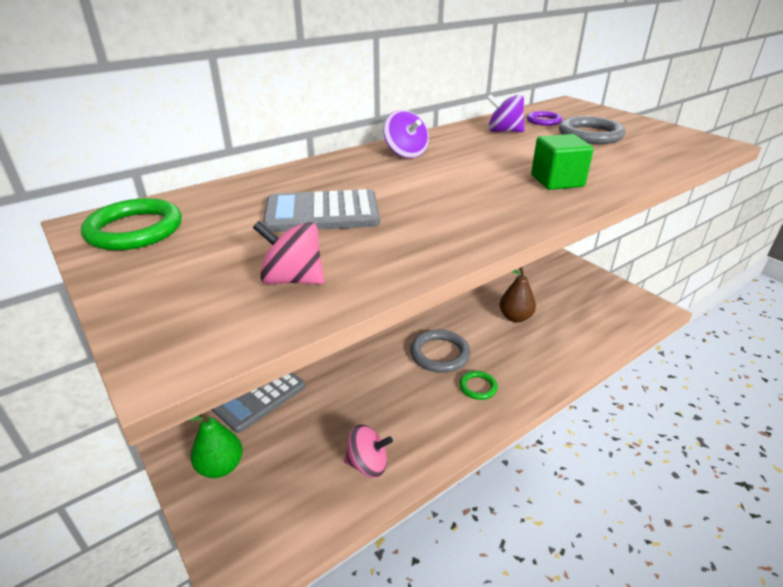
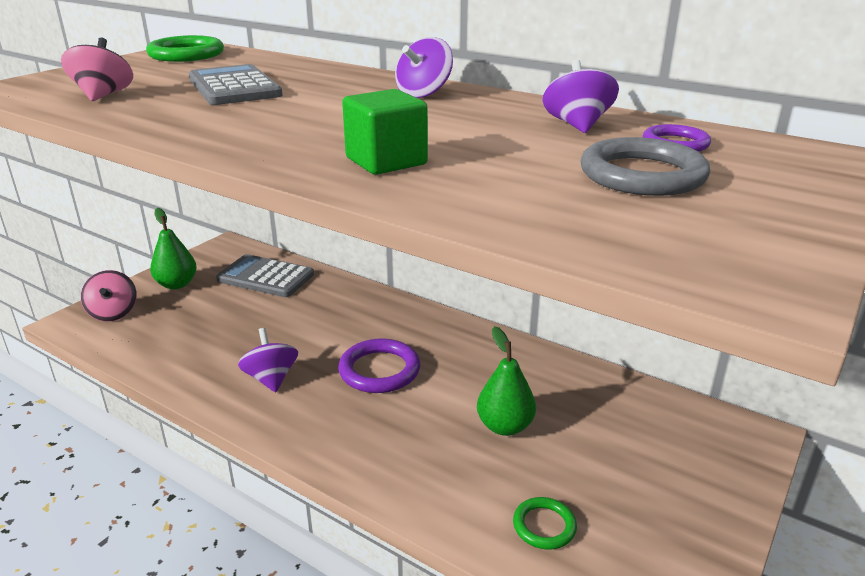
camera: 70 degrees right, 5 degrees down
(368, 464) = (187, 356): pink spinning top -> pink spinning top (113, 313)
(427, 412) = (271, 378): none -> purple spinning top
(440, 354) = (379, 370): grey ring -> purple ring
(478, 387) = (328, 411): green ring -> green ring (544, 526)
(515, 317) = (505, 426): brown pear -> green pear

